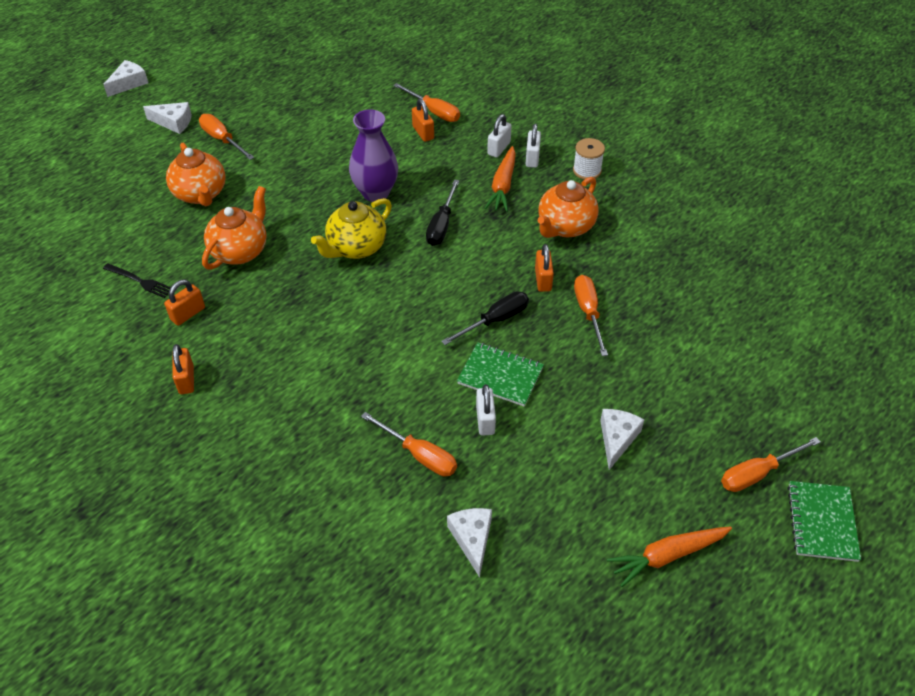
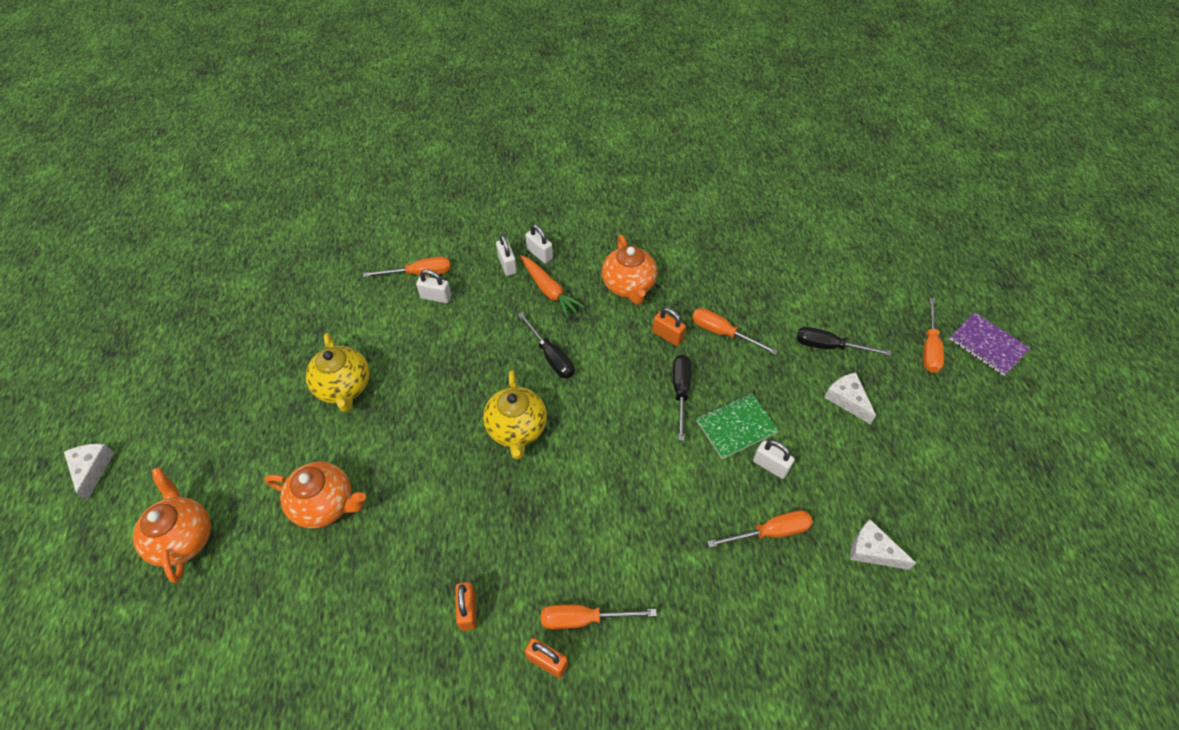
camera: 50 degrees left, 5 degrees up
(140, 281) = (386, 628): black fork -> none
(173, 122) = (200, 466): white cheese -> none
(222, 139) = (273, 441): orange screwdriver -> orange screwdriver (583, 619)
(240, 251) = (432, 518): orange teapot -> orange teapot (184, 538)
(296, 142) = (344, 388): none -> yellow teapot
(375, 193) = (469, 374): purple vase -> none
(423, 133) = (436, 297): orange padlock -> white padlock
(587, 170) = (586, 234): white spool -> none
(663, 394) = (829, 346): none -> black screwdriver
(667, 556) = (961, 443): orange carrot -> none
(822, 522) = (987, 345): green notebook -> purple notebook

